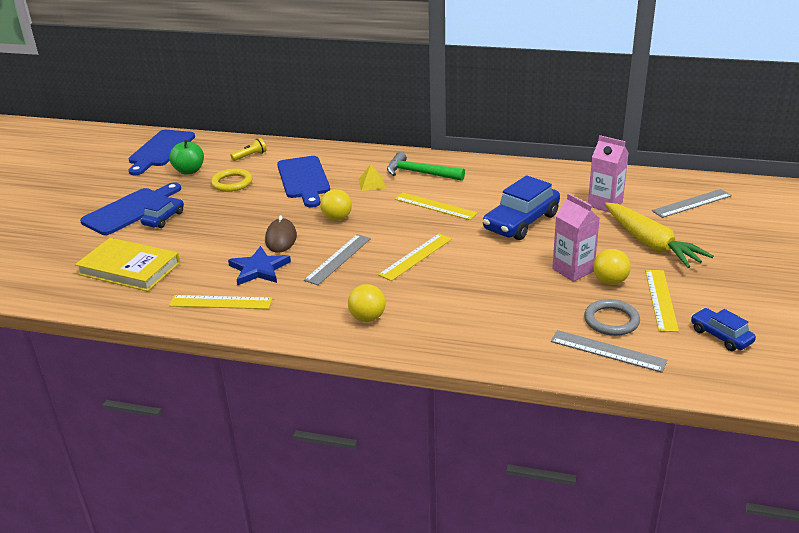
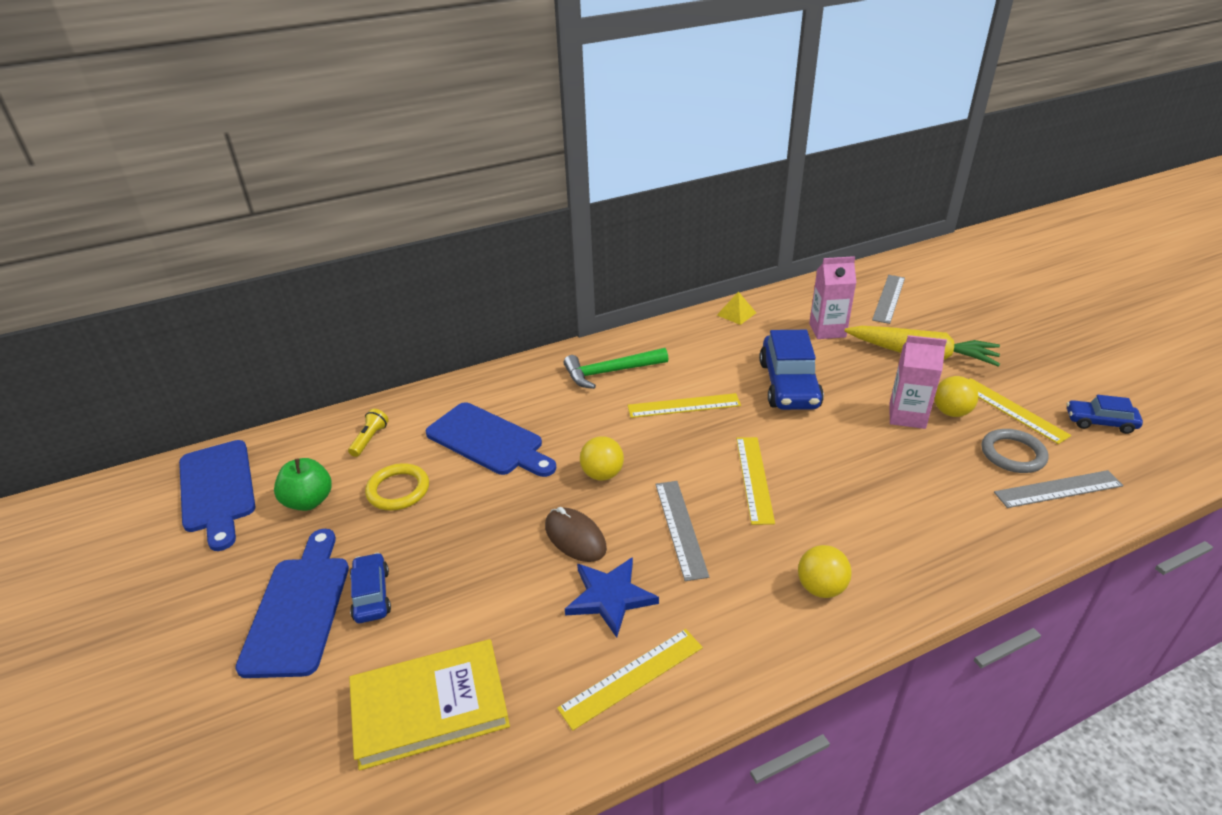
camera: 40 degrees left, 5 degrees up
(372, 183) = (577, 409): yellow pyramid -> yellow pyramid (736, 314)

